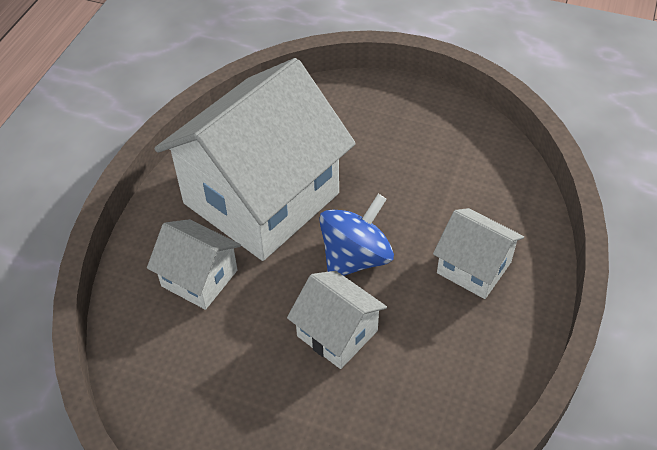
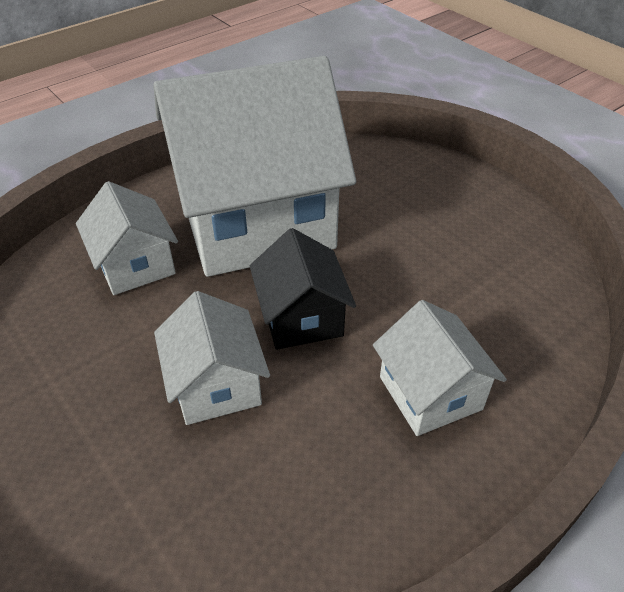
camera: 30 degrees right, 5 degrees down
(355, 257) = (301, 317): blue spinning top -> black house

